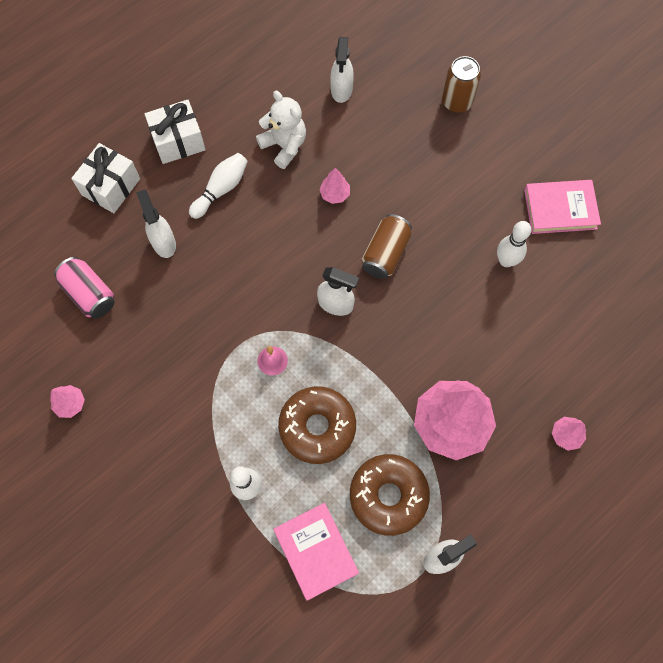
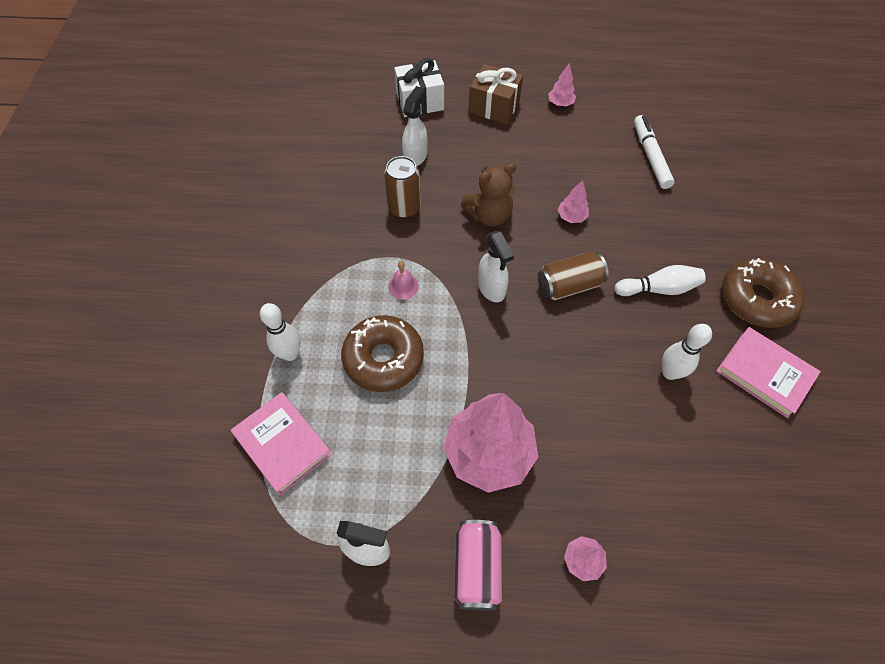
camera: 45 degrees right, 10 degrees down
(70, 404) = (248, 202): pink tree -> pink tree (560, 104)
(89, 294) = (335, 150): pink can -> pink can (477, 567)
(178, 141) = (494, 107): white gift -> brown gift
(221, 189) = (490, 154): white bowling pin -> white bowling pin (658, 289)
(274, 245) = (489, 215): none -> brown teddy bear
(284, 146) = (566, 160): white teddy bear -> none
(316, 551) = (282, 444): pink book -> pink book turned 60 degrees counterclockwise
(341, 90) = (650, 156): white spray bottle -> white marker
(388, 496) = (380, 458): brown donut -> brown donut (756, 299)
(457, 102) = (743, 228): brown can -> brown can (404, 207)

